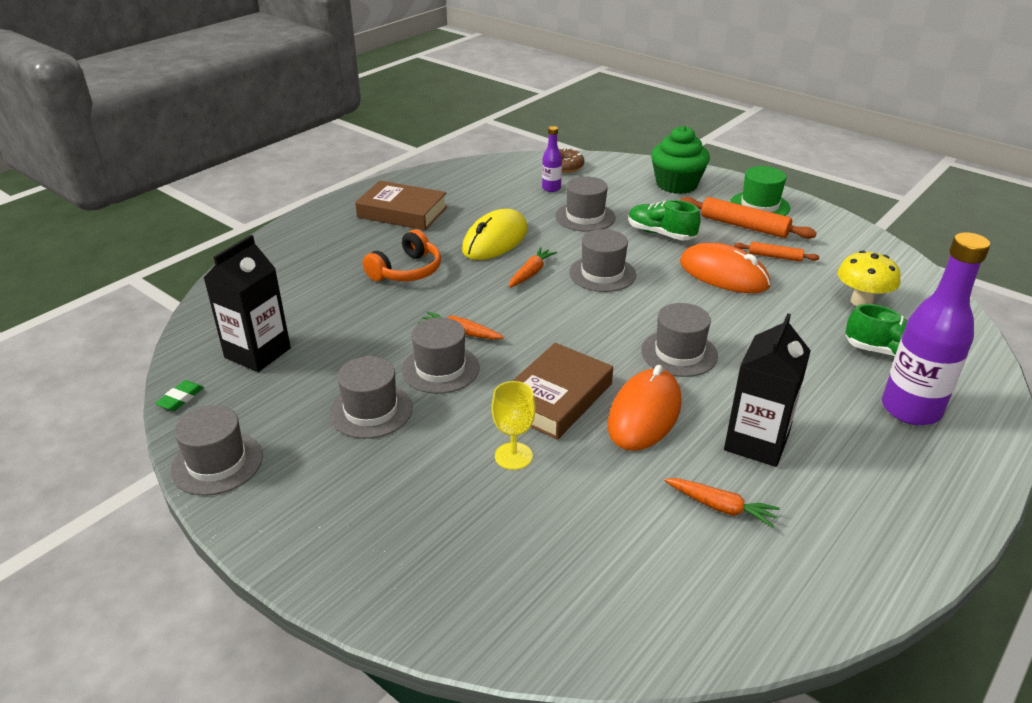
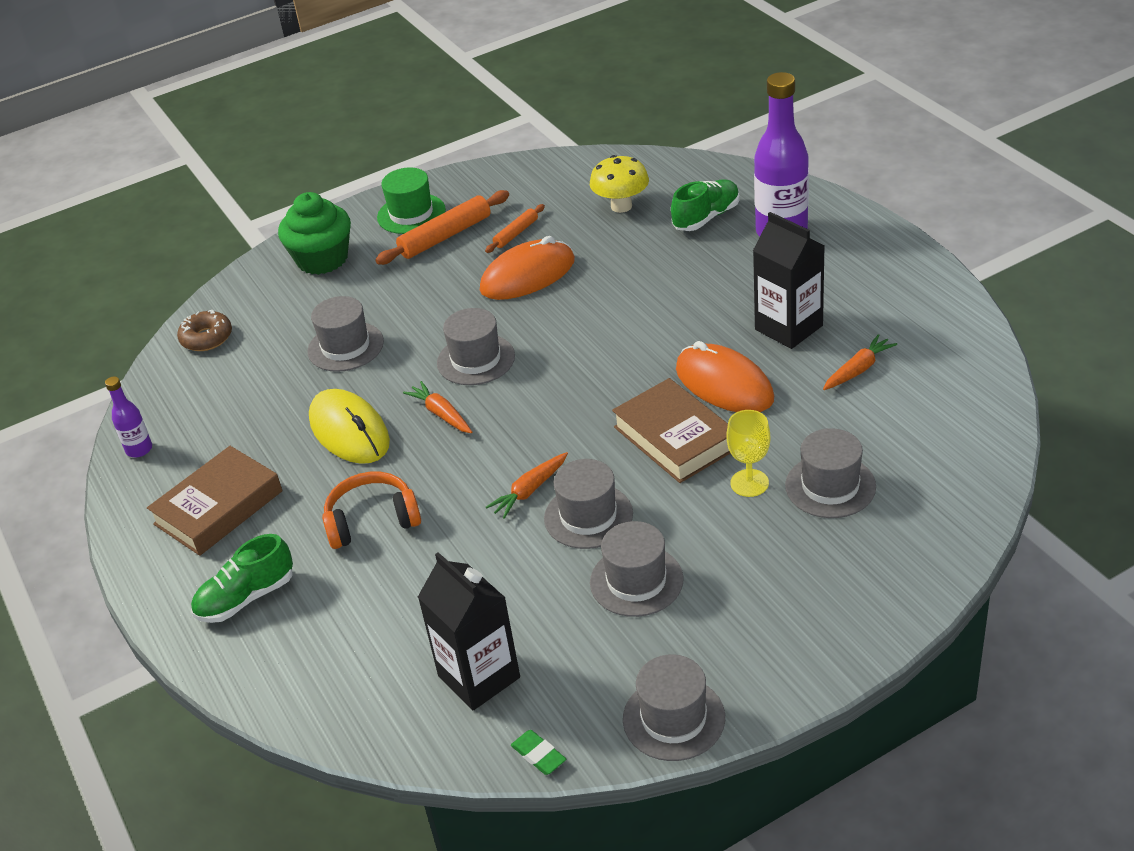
camera: 65 degrees left, 5 degrees up
(407, 271) = (372, 520): orange headphones -> orange headphones turned 75 degrees counterclockwise
(551, 188) = (255, 360): purple bottle -> purple bottle (139, 449)
(661, 234) = (422, 298): green shoe -> green shoe (246, 598)
(679, 353) = (644, 340): grey hat -> grey hat (830, 486)

